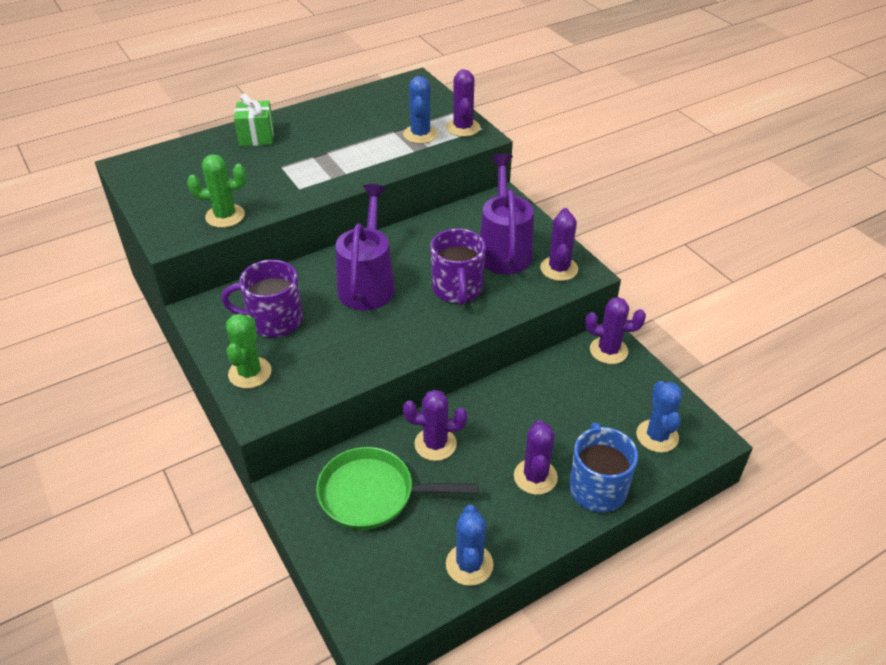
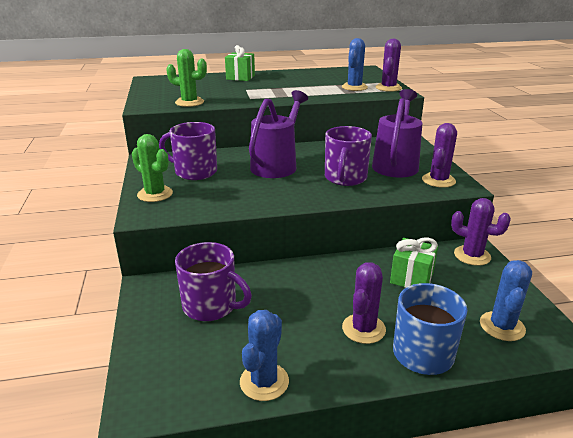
camera: 20 degrees right, 15 degrees down
(250, 373) = (155, 194): green cactus -> green cactus turned 75 degrees counterclockwise
(373, 494) = (211, 306): green pan -> purple mug
(435, 444) = (284, 284): purple cactus -> none
(559, 399) = (411, 278): none -> green gift

